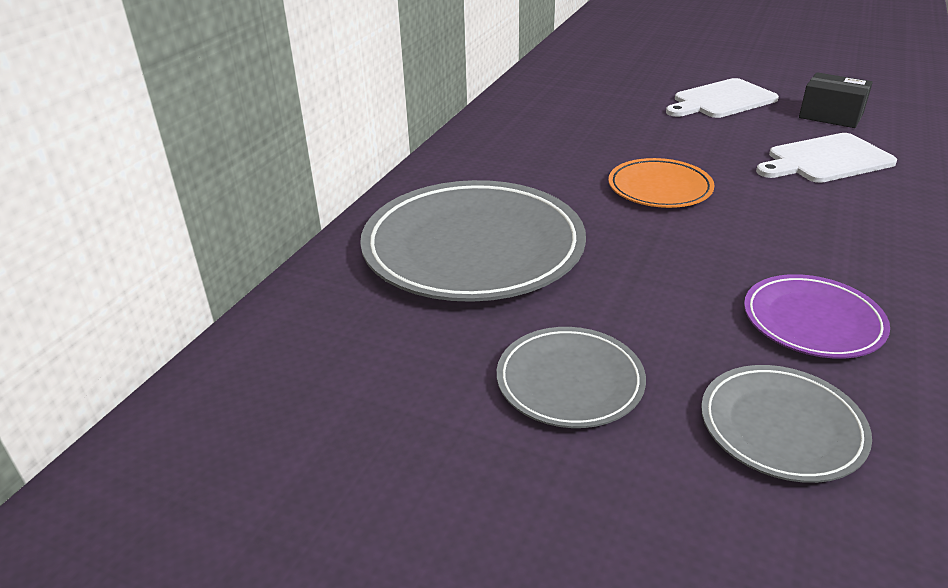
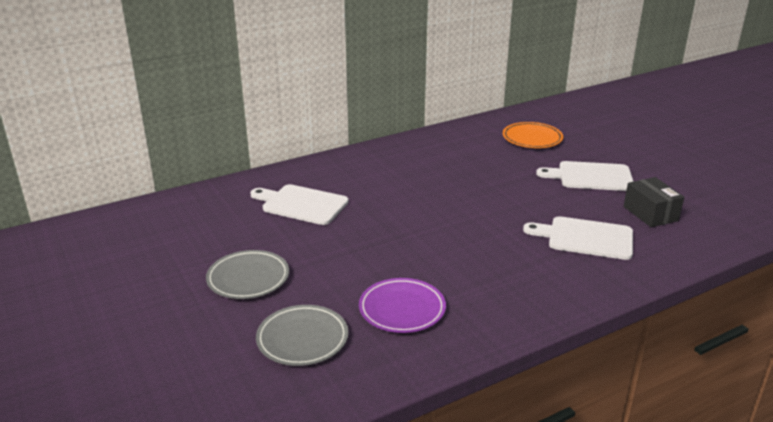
camera: 35 degrees right, 5 degrees down
(473, 248) = (302, 204): grey plate -> white cutting board
(659, 188) = (448, 213): orange plate -> orange plate (532, 138)

